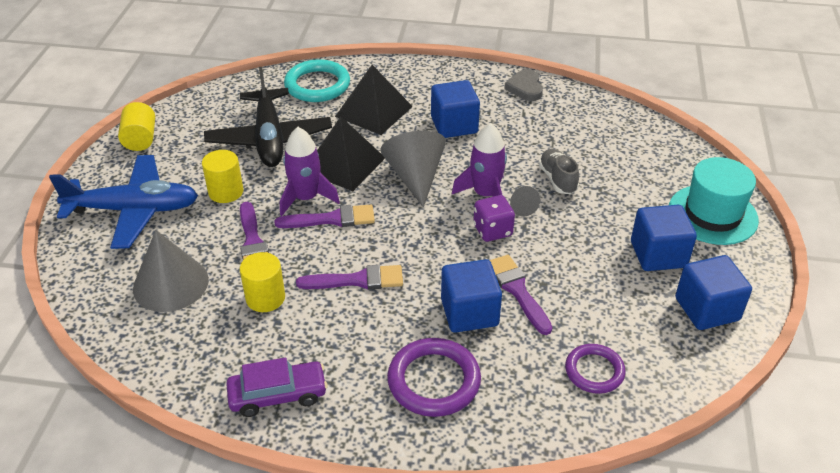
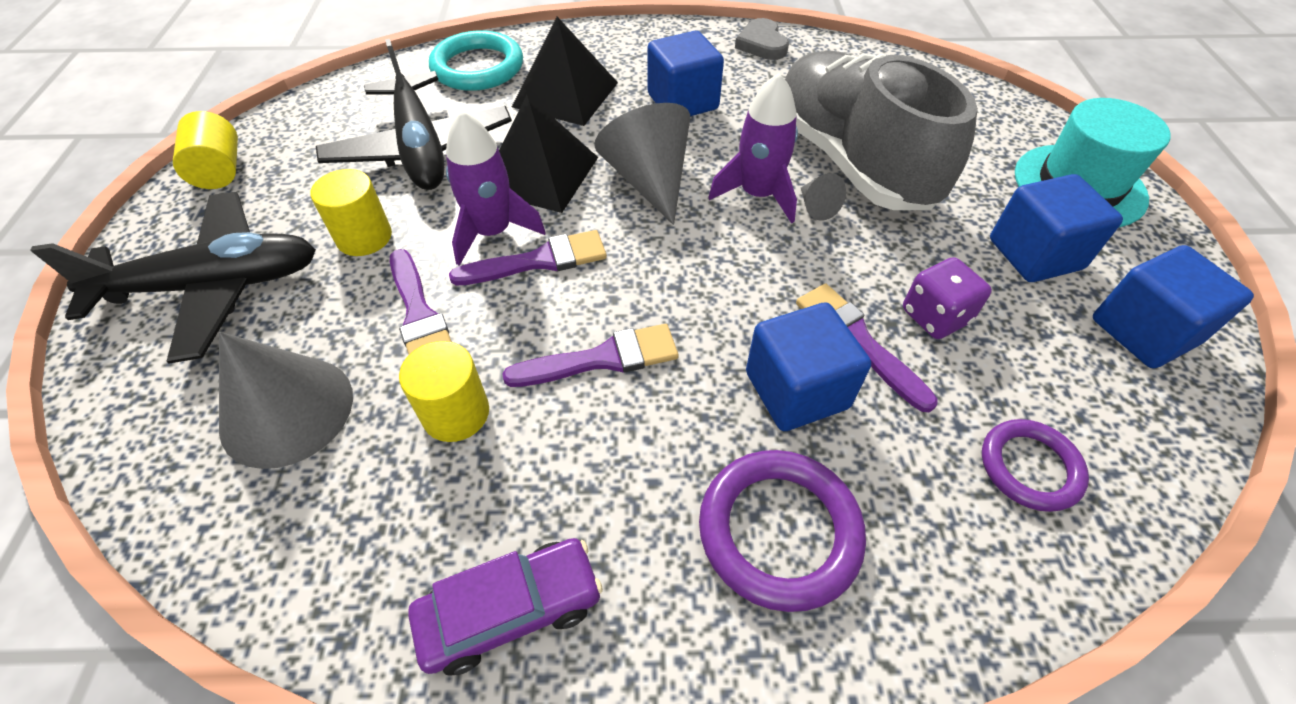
camera: 10 degrees left, 10 degrees up
(134, 210) = (214, 286): blue plane -> black plane
(492, 230) = (786, 248): purple dice -> purple dice (935, 316)
(557, 179) = (850, 161): grey shoe -> grey shoe, size x2.44

